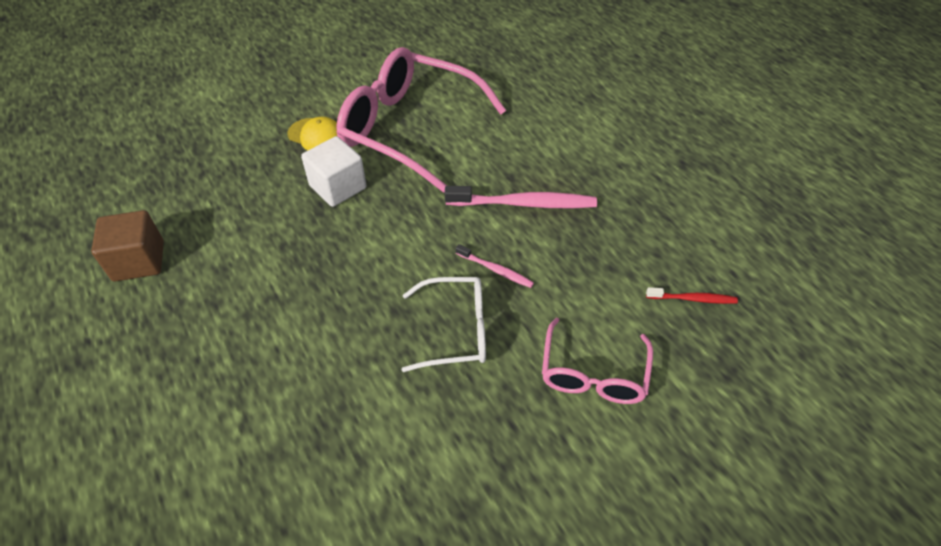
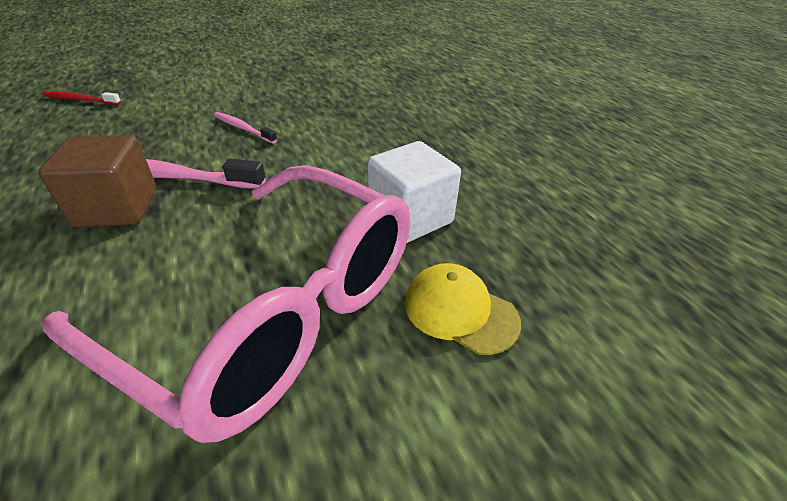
camera: 175 degrees left, 10 degrees down
(139, 261) = (628, 164): brown cube -> brown cube (117, 208)
(456, 330) = (301, 101): white glasses -> none
(593, 374) = (210, 77): pink glasses -> none

